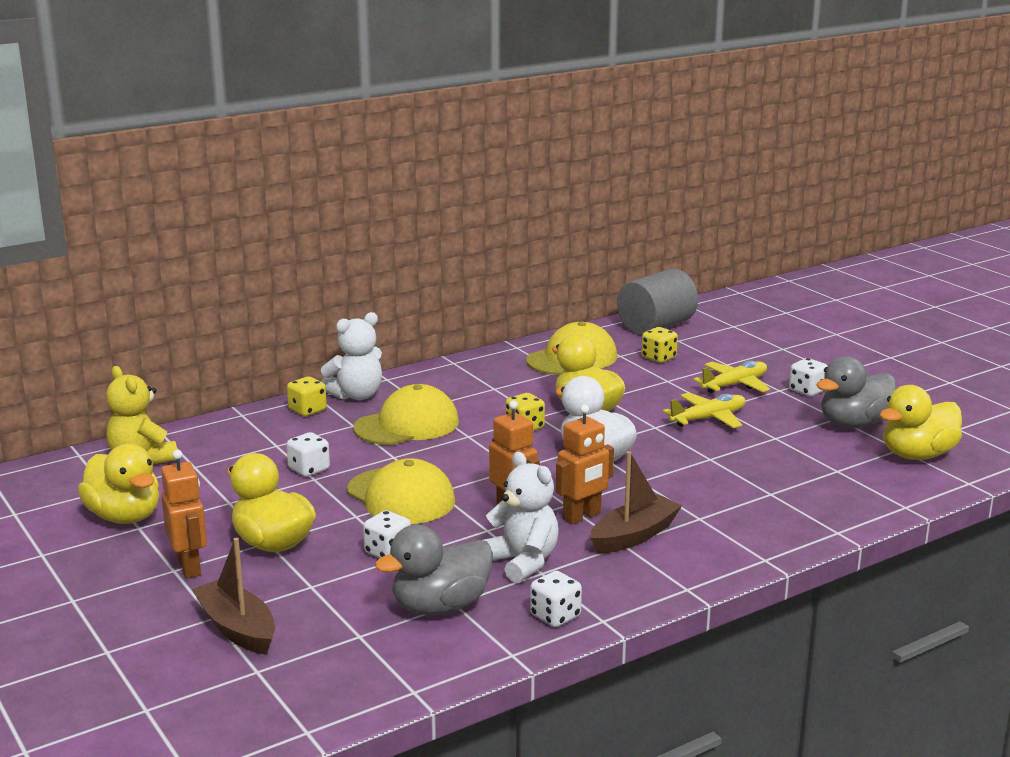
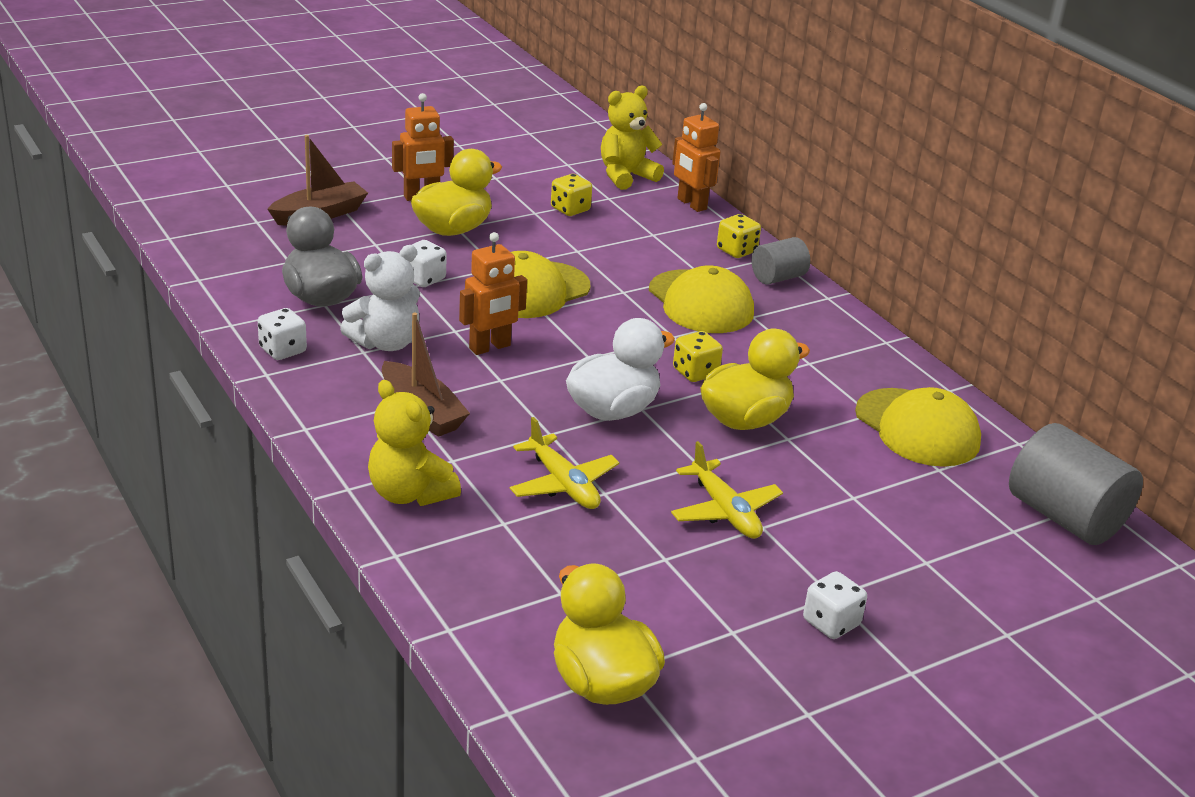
camera: 90 degrees right, 10 degrees up
(124, 517) = (515, 171): yellow duck -> none
(309, 469) = (597, 248): white dice -> none
(356, 395) = (778, 278): white teddy bear -> grey cylinder
(582, 516) = (470, 385): orange robot -> orange robot (691, 204)
(658, 358) = (936, 501): yellow dice -> yellow dice (570, 209)
(735, 385) = (844, 555): yellow plane -> yellow plane (563, 484)
(756, 532) = (409, 493): none -> yellow teddy bear
(854, 424) = (710, 644): grey duck -> none

